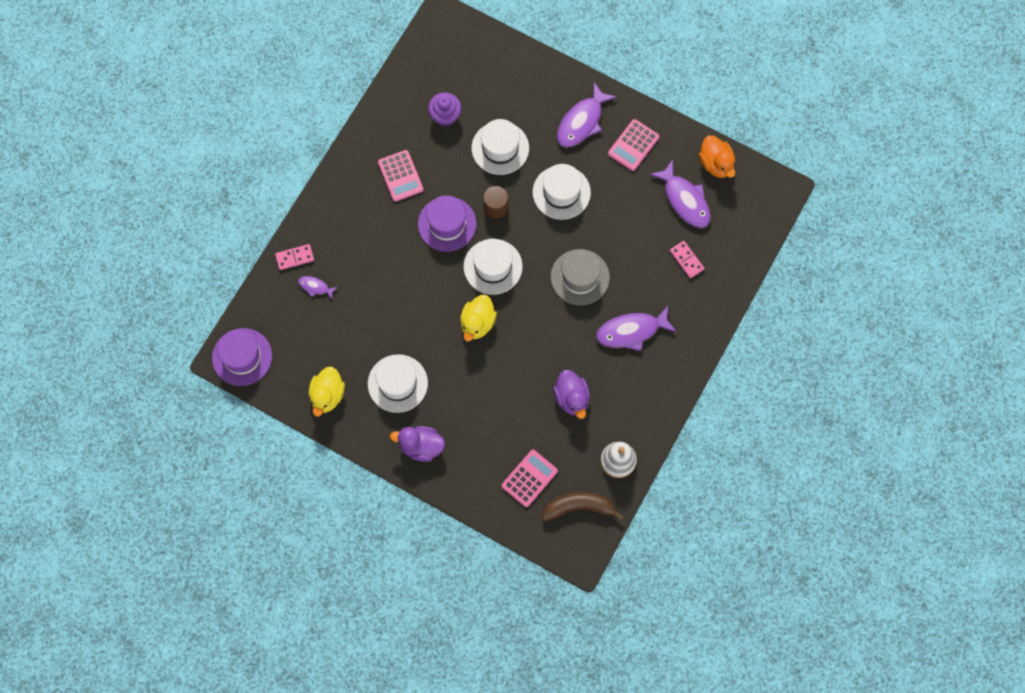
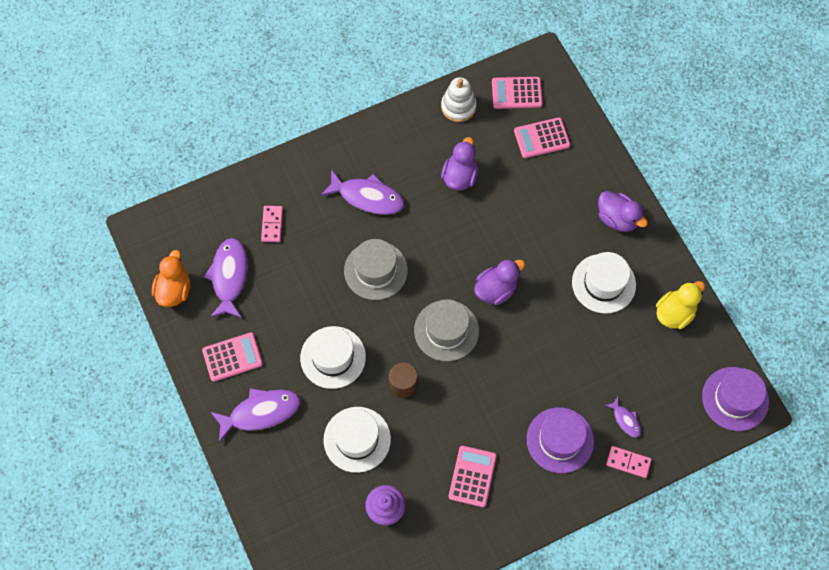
camera: 145 degrees left, 5 degrees down
(447, 224) = (460, 398): purple hat -> purple hat (560, 440)
(477, 323) = (496, 289): yellow duck -> purple duck
(493, 266) = (446, 330): white hat -> grey hat
(579, 507) = (516, 93): brown banana -> pink calculator

